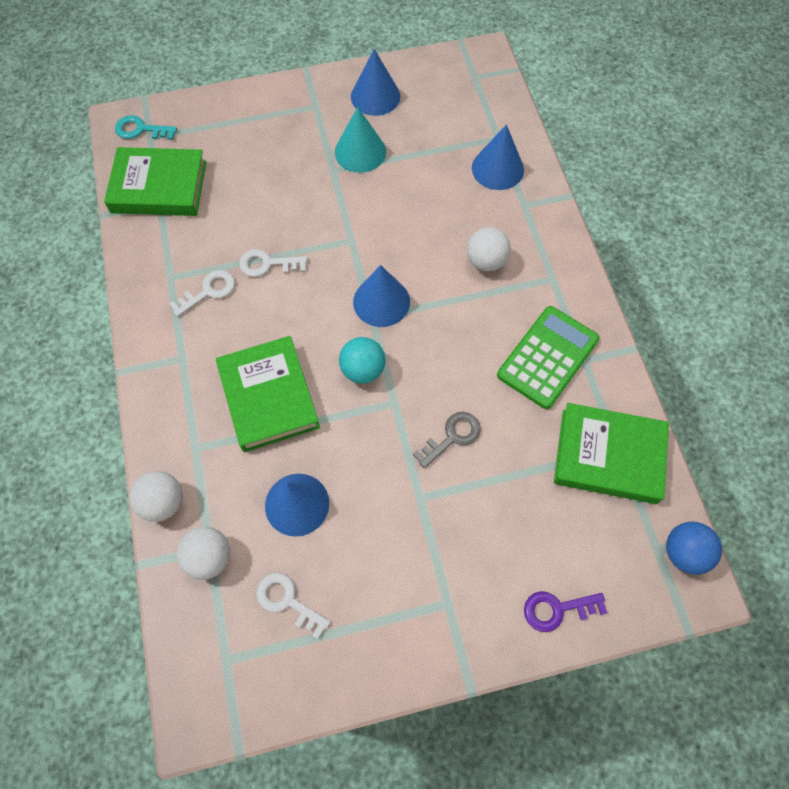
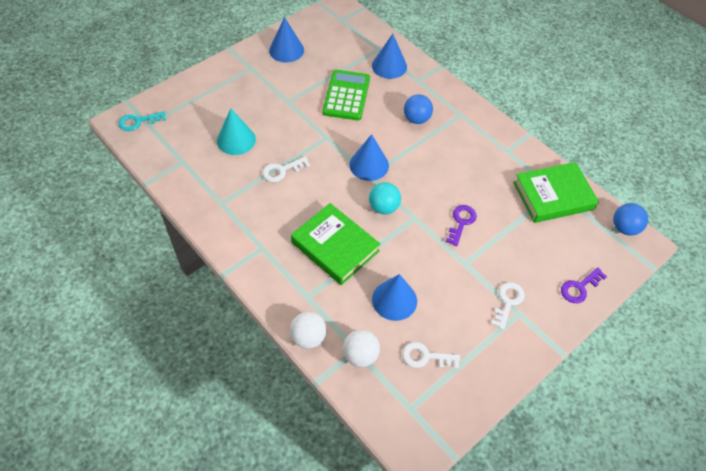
camera: 30 degrees left, 10 degrees down
(159, 187) = (176, 152): green book -> none
(209, 291) = (253, 201): white key -> white key (508, 302)
(360, 152) = (298, 85): turquoise cone -> turquoise cone (236, 140)
(452, 437) = (461, 222): grey key -> purple key
(486, 261) = (416, 119): white ball -> blue ball
(547, 357) = (486, 157): green calculator -> green calculator (346, 95)

